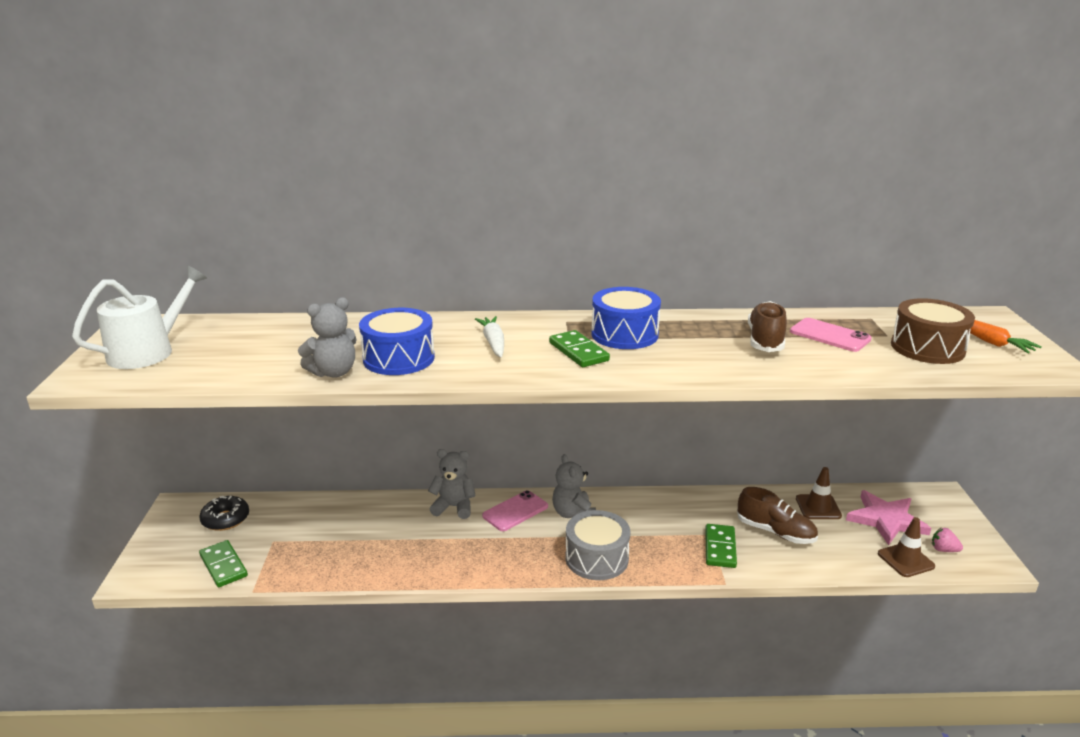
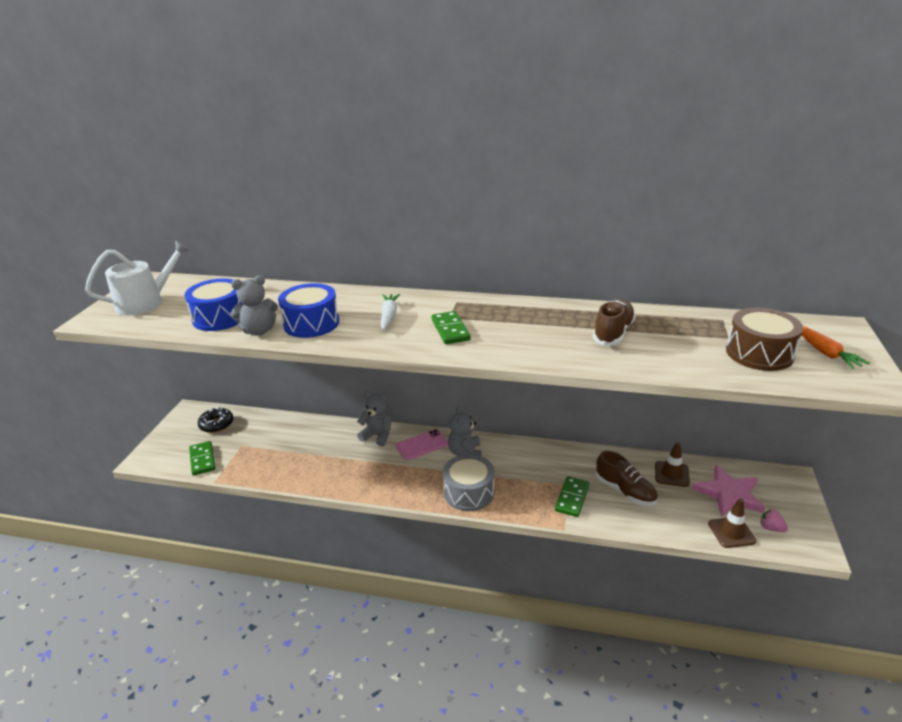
camera: 15 degrees right, 5 degrees up
(624, 334) = (496, 317): blue drum -> blue drum (220, 317)
(830, 335) = (674, 333): pink phone -> none

